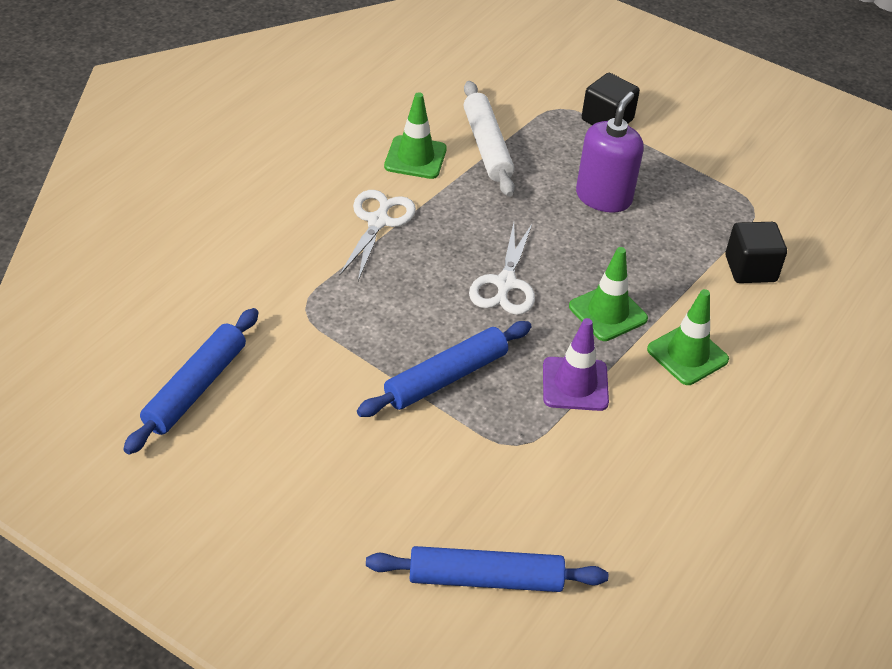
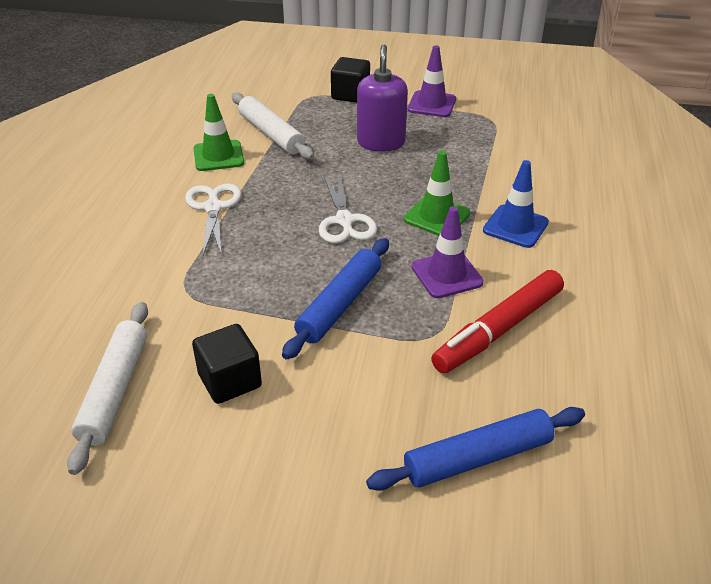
camera: 20 degrees left, 5 degrees down
(195, 388) = (115, 390): blue rolling pin -> white rolling pin
(589, 463) = (498, 330): none -> red marker
(687, 355) = (515, 226): green traffic cone -> blue traffic cone
(695, 164) = (432, 104): none -> purple traffic cone
(750, 269) = (517, 157): black cube -> black cube (230, 381)

